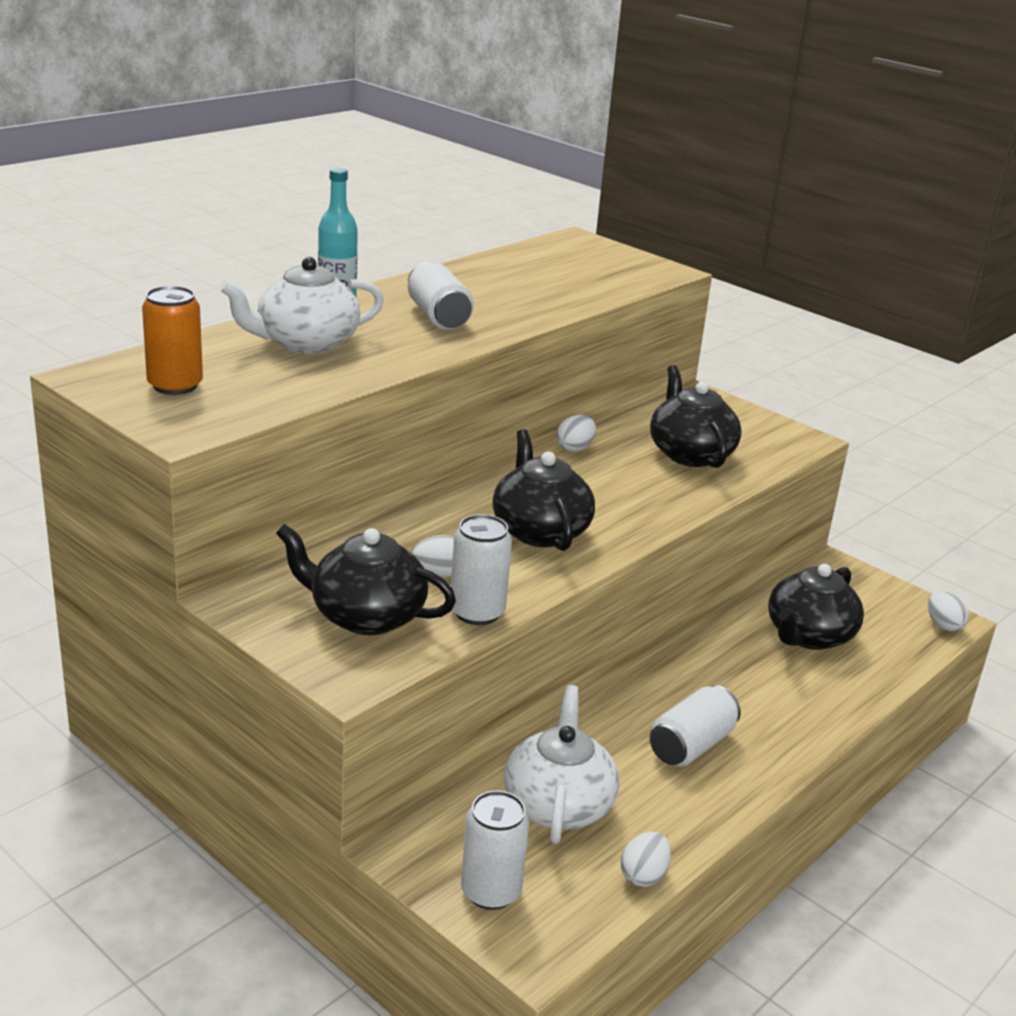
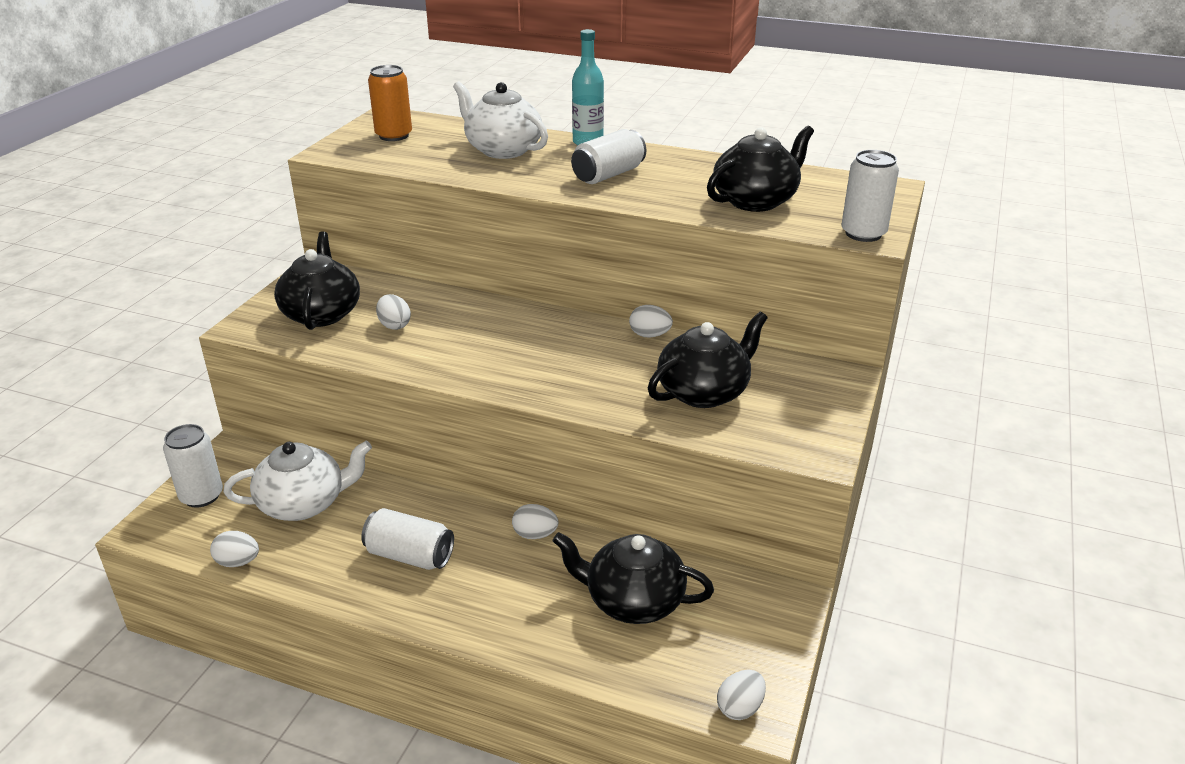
camera: 70 degrees right, 5 degrees up
(477, 612) = (350, 350): white can -> white can (863, 233)
(539, 531) = (489, 349): black teapot -> black teapot (756, 200)
(695, 661) = (535, 534): none -> white egg

